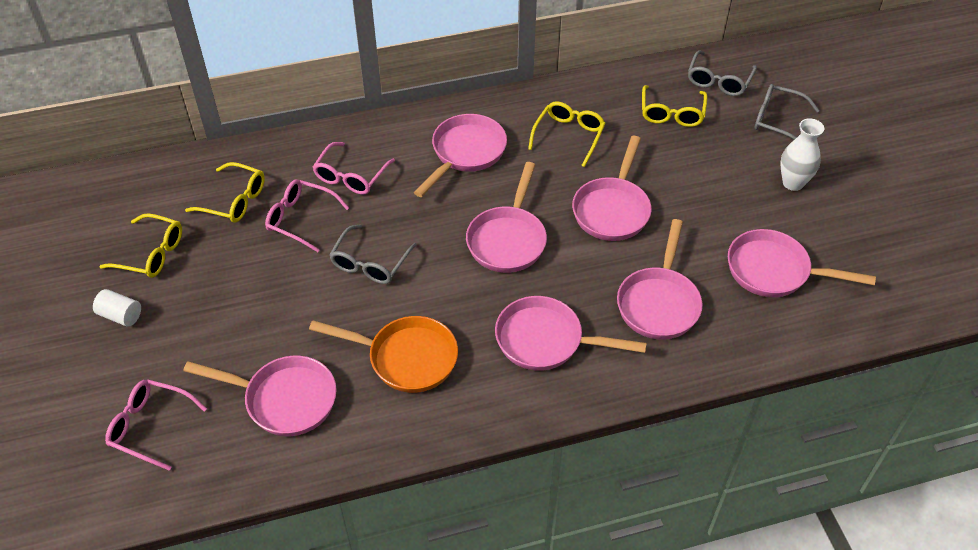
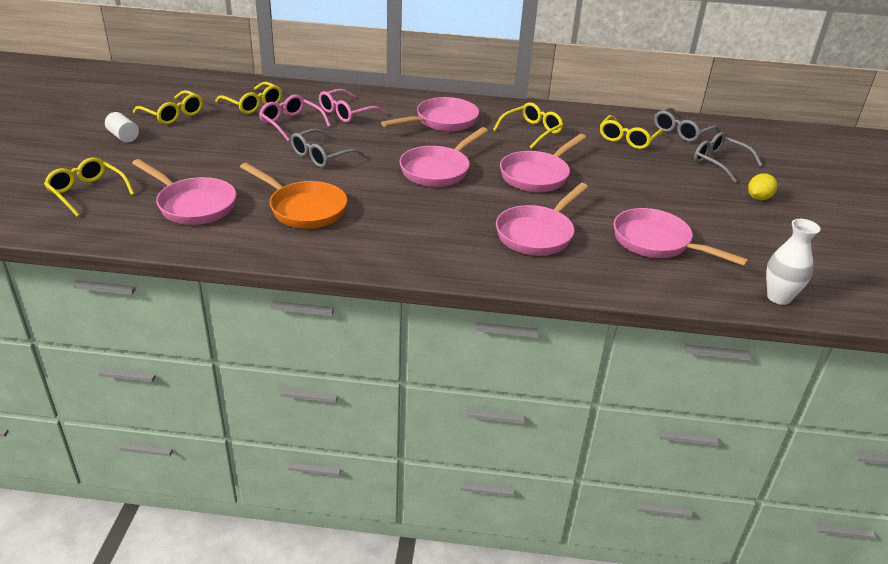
camera: 20 degrees right, 15 degrees down
(150, 426) = (87, 192): pink glasses -> yellow glasses
(546, 340) = (423, 229): pink pan -> none
(793, 183) = (710, 199): white vase -> white vase (779, 297)
(836, 164) = (758, 198): none -> yellow lemon

